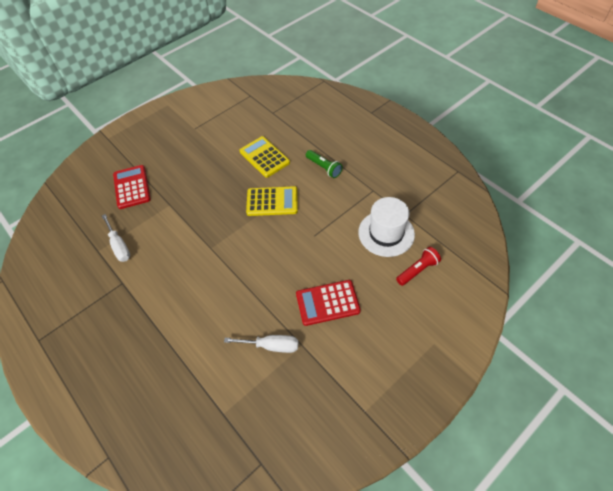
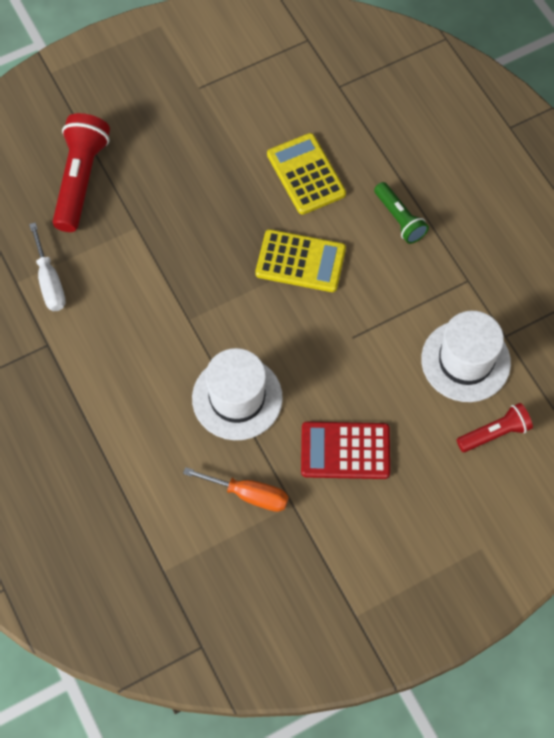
camera: 10 degrees right, 10 degrees up
(132, 187) = (81, 180): red calculator -> red flashlight
(250, 287) = (237, 398): none -> white hat
(271, 346) = (249, 494): white screwdriver -> orange screwdriver

